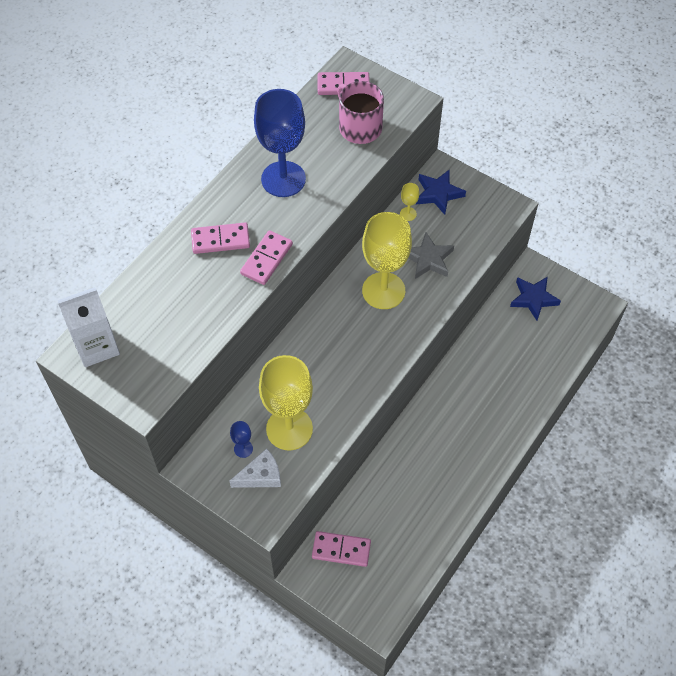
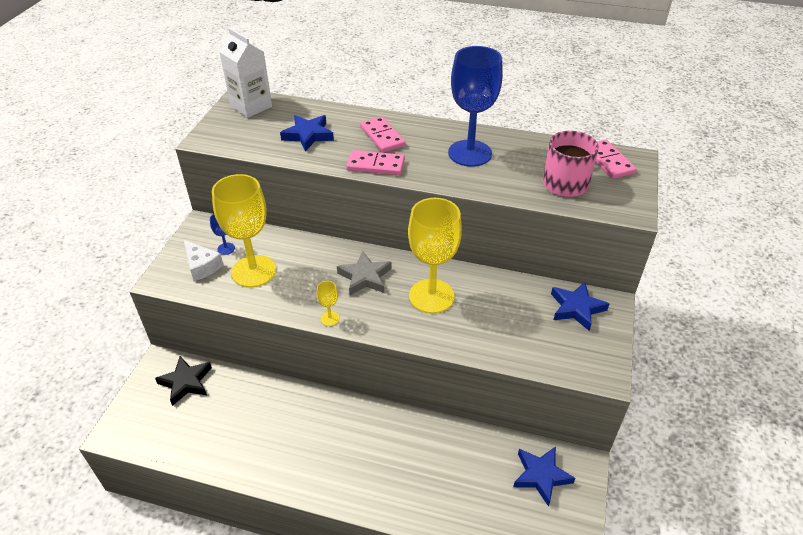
camera: 70 degrees right, 15 degrees down
(185, 304) = (308, 135): none -> blue star
(341, 550) = (186, 382): pink domino -> black star
(408, 214) = (534, 291): yellow goblet -> yellow goblet (330, 318)
(428, 259) = (488, 320): grey star -> grey star (365, 277)

